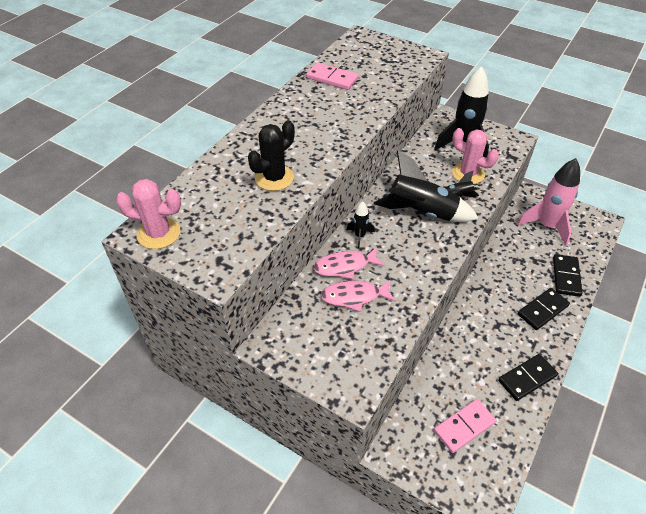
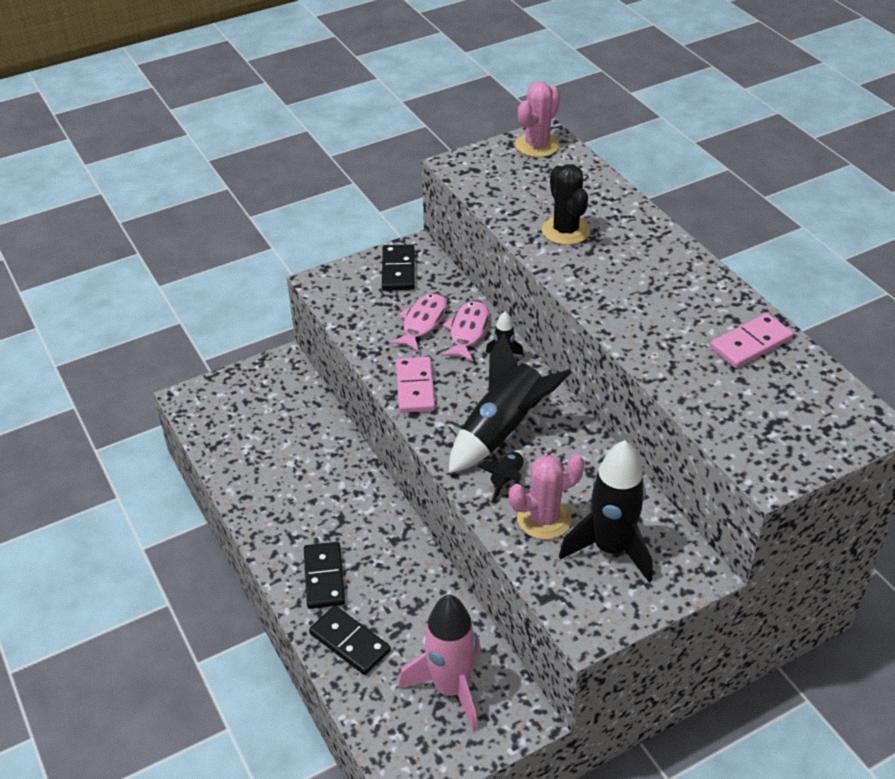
camera: 120 degrees right, 5 degrees down
(464, 426) = (261, 423): pink domino -> pink domino (415, 387)
(527, 378) = (261, 503): black domino -> black domino (398, 270)

